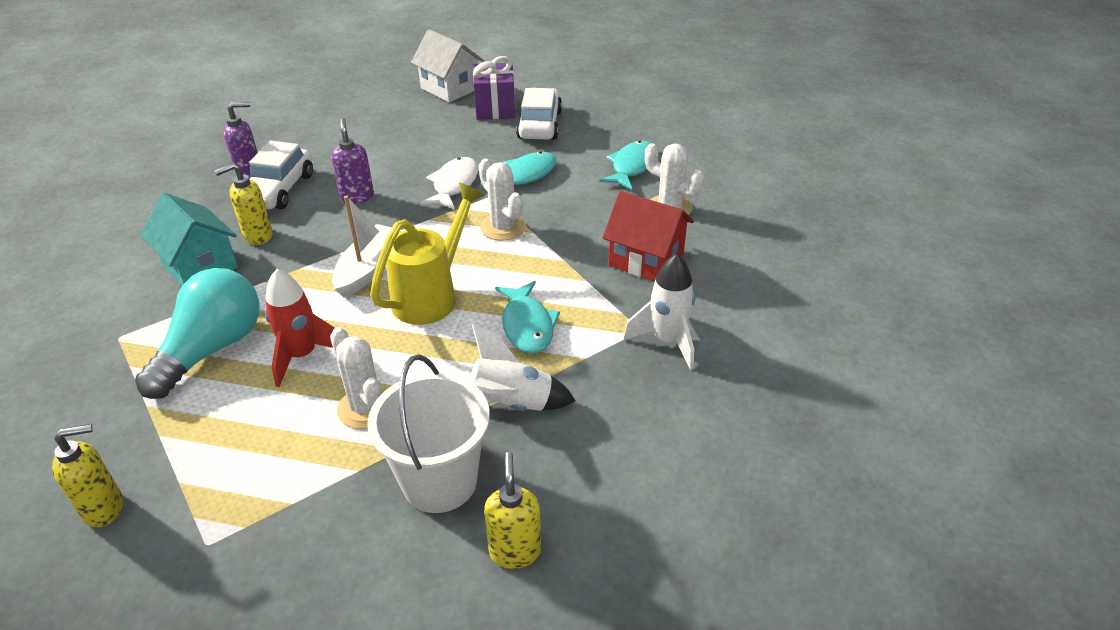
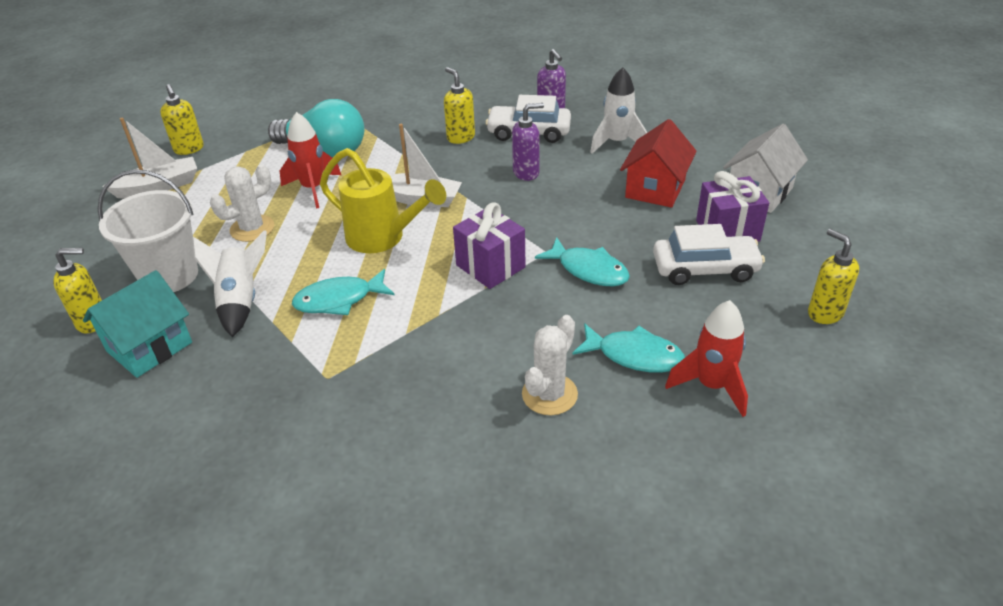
camera: 85 degrees right, 0 degrees up
(199, 265) = (420, 122): turquoise house -> turquoise house (149, 346)
(203, 532) = (158, 187): none -> white boat
(454, 185) = (559, 224): white fish -> none
(503, 227) = (490, 266): white cactus -> purple gift
(600, 89) = (824, 313): none -> yellow soap dispenser
(646, 260) = (443, 377): red house -> red house (655, 189)
(666, 140) = (711, 385): none -> red rocket
(667, 340) = (309, 399): white rocket -> white rocket (617, 143)

